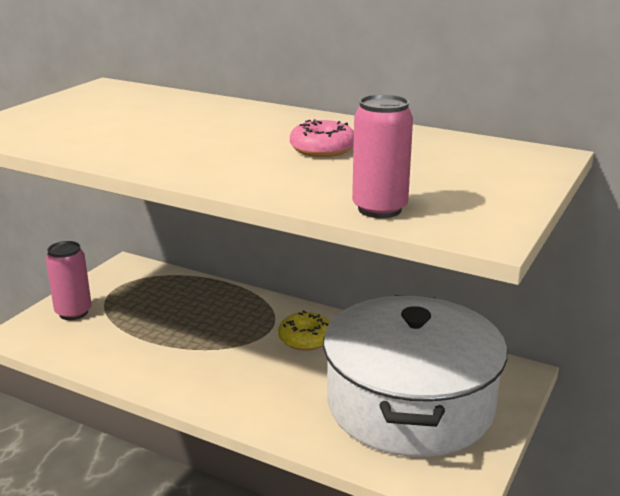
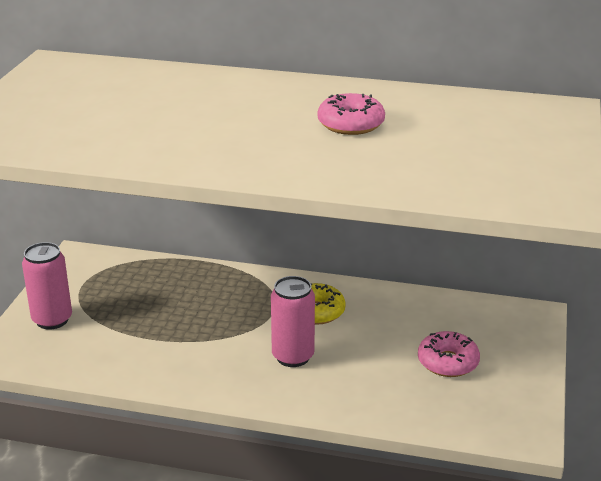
camera: 15 degrees left, 5 degrees up
(379, 209) = (451, 189): pink can -> pink can (293, 356)
(410, 404) = (447, 362): white pot -> pink donut

